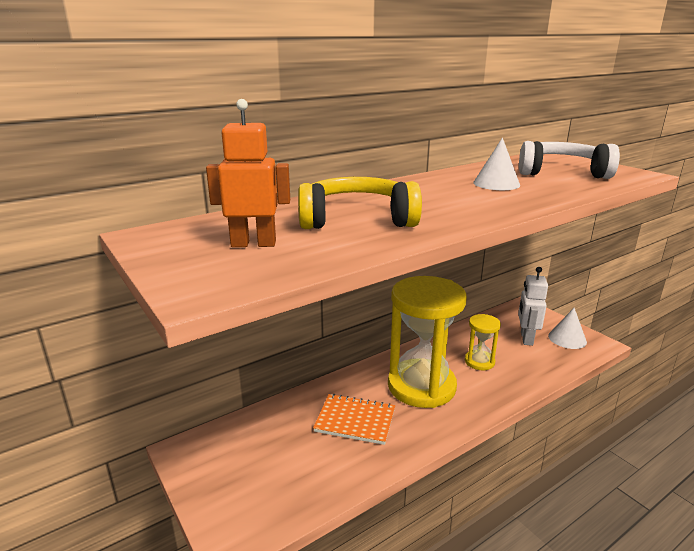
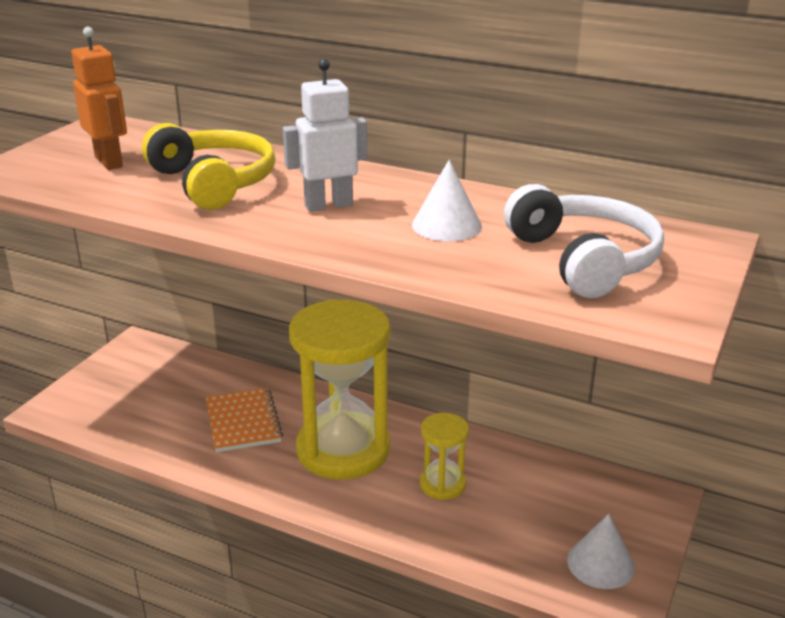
camera: 60 degrees right, 5 degrees up
(526, 338) = (553, 518): white robot -> white robot (328, 205)

